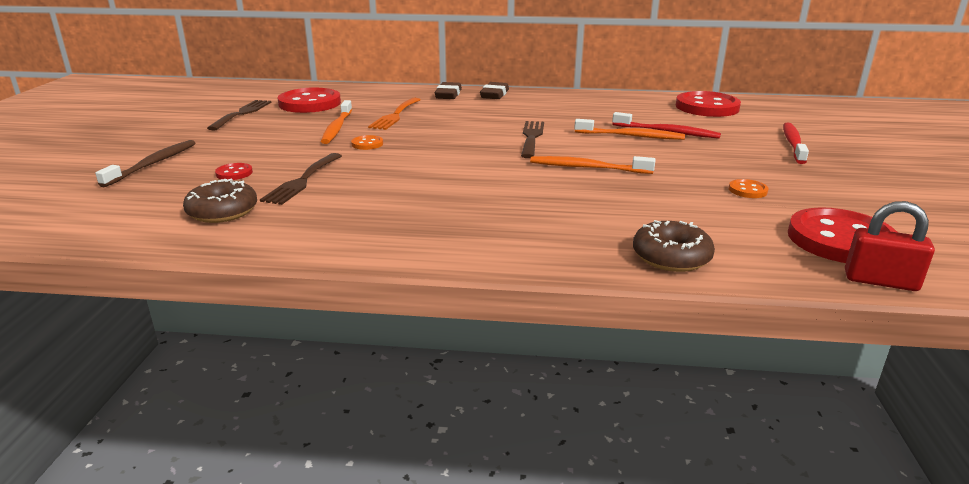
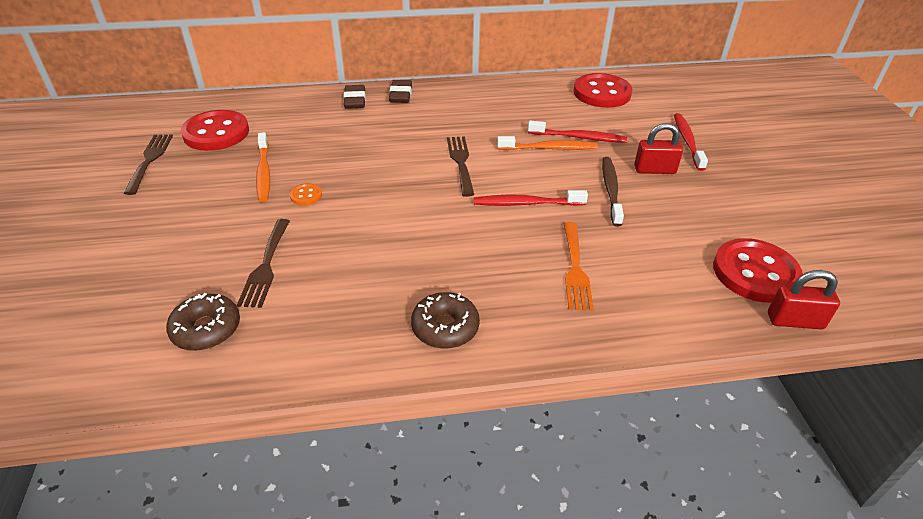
camera: 15 degrees left, 15 degrees up
(153, 164) = (93, 263): brown toothbrush -> brown toothbrush (611, 190)
(234, 173) = (189, 265): red button -> none
(395, 115) = (315, 143): orange fork -> orange fork (575, 269)
(587, 168) = (526, 203): orange toothbrush -> red toothbrush
(671, 257) = (633, 320): brown donut -> brown donut (445, 327)
(745, 159) = (654, 170): none -> red padlock
(747, 190) = (668, 216): orange button -> none

